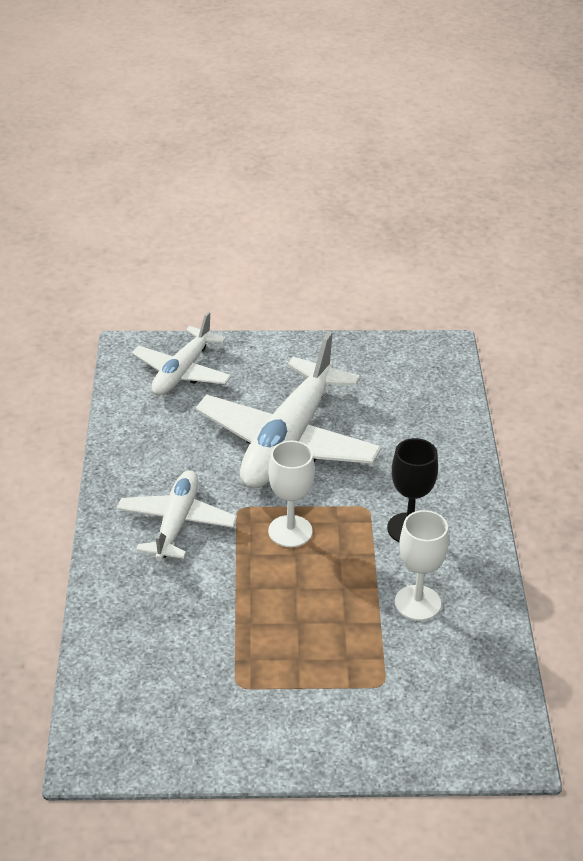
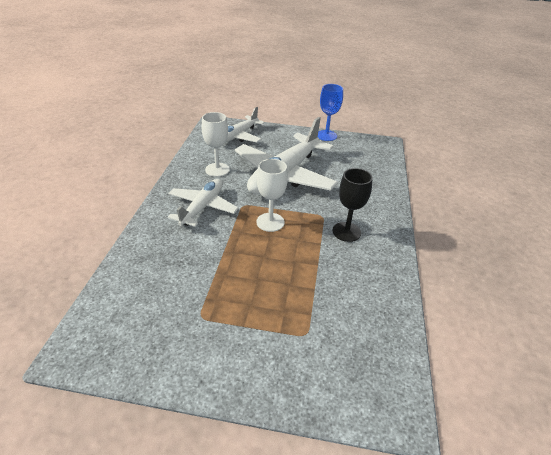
camera: 10 degrees right, 0 degrees up
(340, 346) = (326, 135): none -> blue goblet
(417, 603) = (343, 279): white goblet -> white goblet (217, 170)

